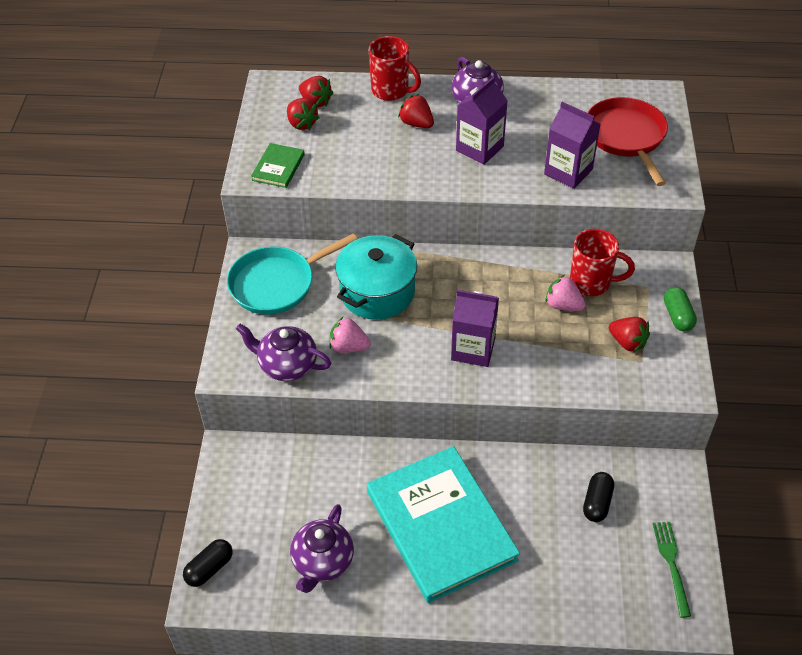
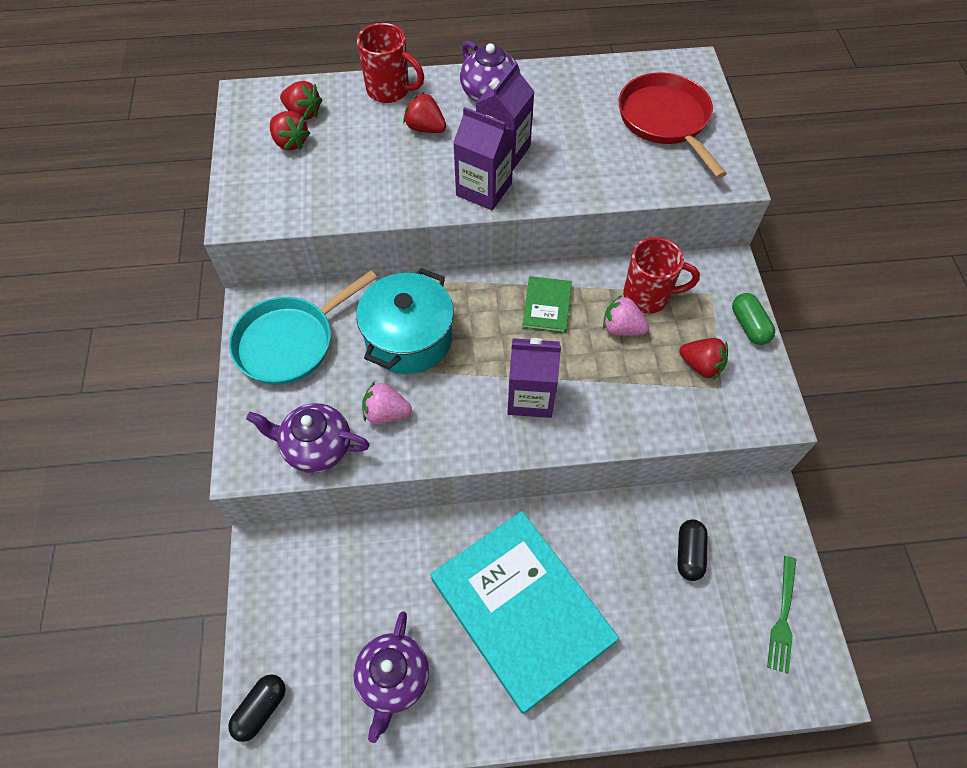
camera: 10 degrees left, 10 degrees up
(278, 167) = (269, 201): green book -> green book (547, 306)
(568, 172) = (609, 170): purple carton -> purple carton (484, 189)
(671, 564) = (783, 618): green fork -> green fork turned 150 degrees counterclockwise

